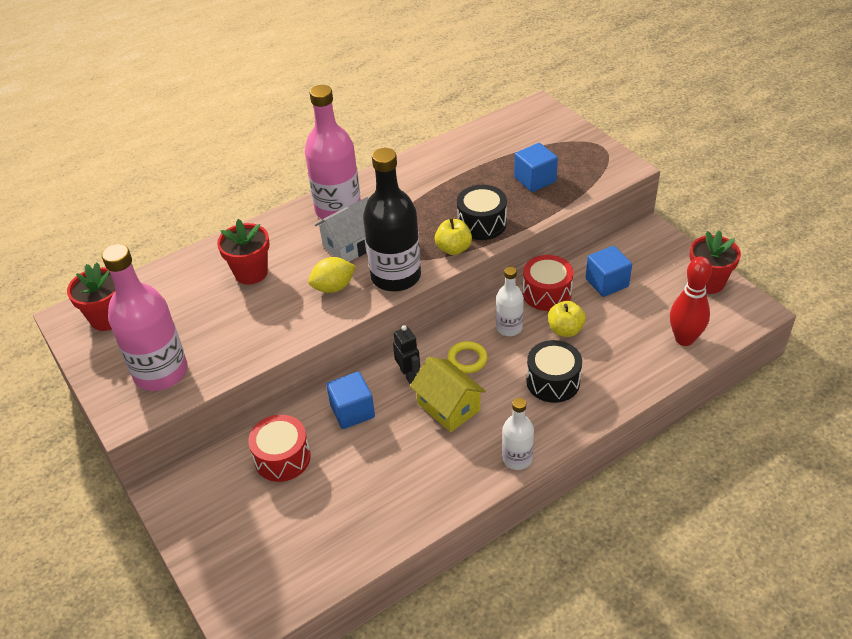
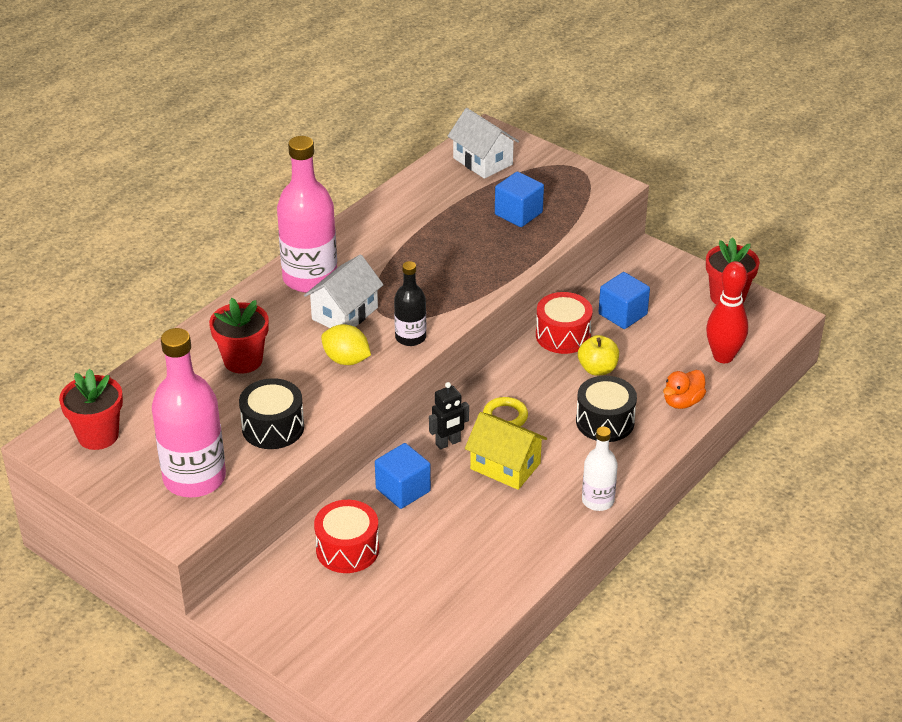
camera: 20 degrees left, 5 degrees down
(333, 287) = (346, 360): yellow lemon -> yellow lemon turned 75 degrees clockwise
(396, 276) = (410, 337): black bottle -> black bottle, size x0.54
(408, 375) = (448, 443): black robot -> black robot turned 105 degrees clockwise
(453, 249) = (461, 299): yellow apple -> none
(481, 223) = (480, 268): black drum -> black drum (273, 427)
(509, 328) = (536, 377): white bottle -> none
(523, 130) = (482, 161): none -> white house
(631, 376) = (682, 402): none -> orange duck

